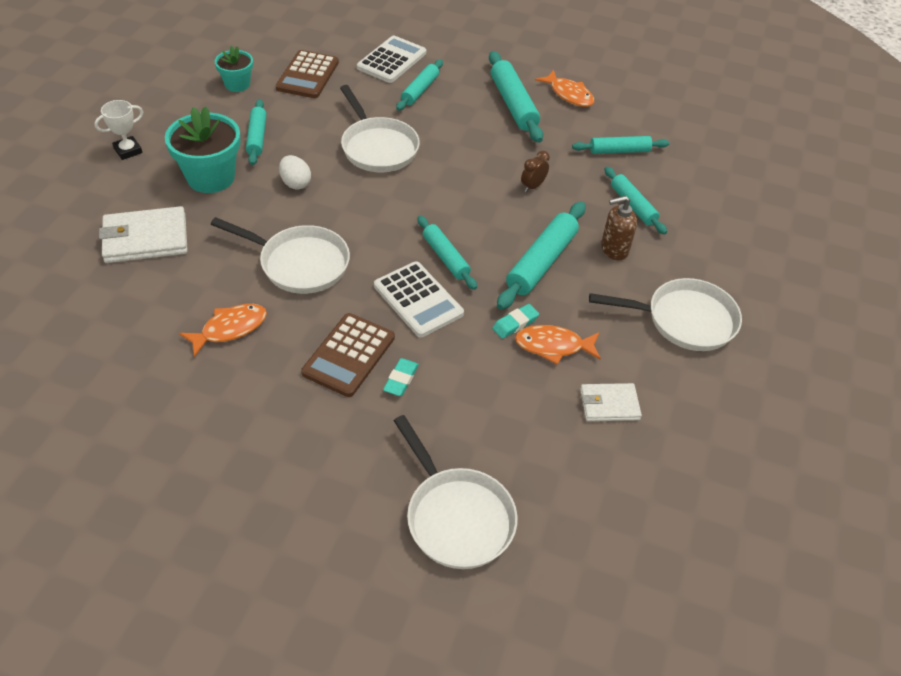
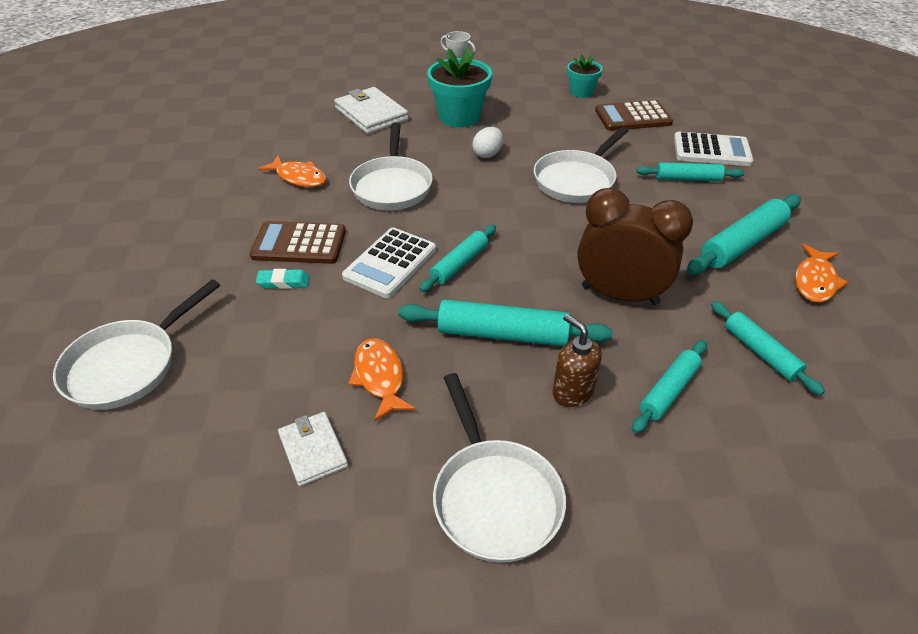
camera: 70 degrees right, 5 degrees down
(257, 137) = (526, 120): turquoise rolling pin -> none
(515, 323) = (397, 338): turquoise eraser -> none
(532, 186) = (619, 295): brown clock -> brown clock, size x2.45

